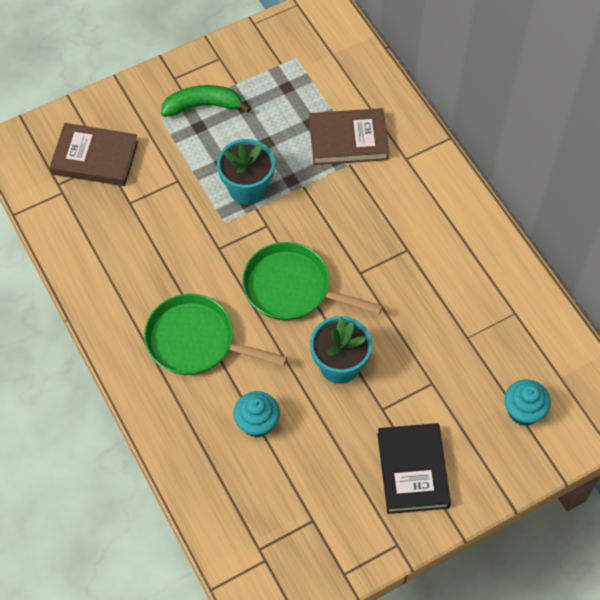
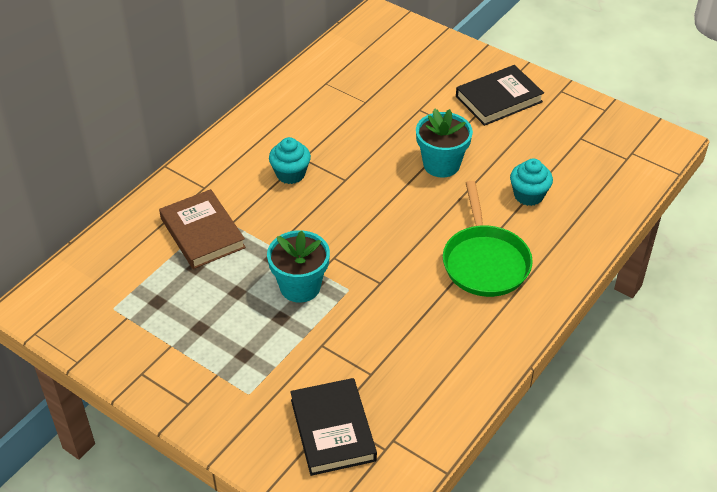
camera: 115 degrees left, 15 degrees down
(95, 158) = (333, 430): brown book -> black book
(203, 106) = (215, 362): green banana -> none
(292, 288) = (388, 217): green pan -> none
(523, 411) = (408, 58): turquoise cupcake -> turquoise cupcake (290, 174)

